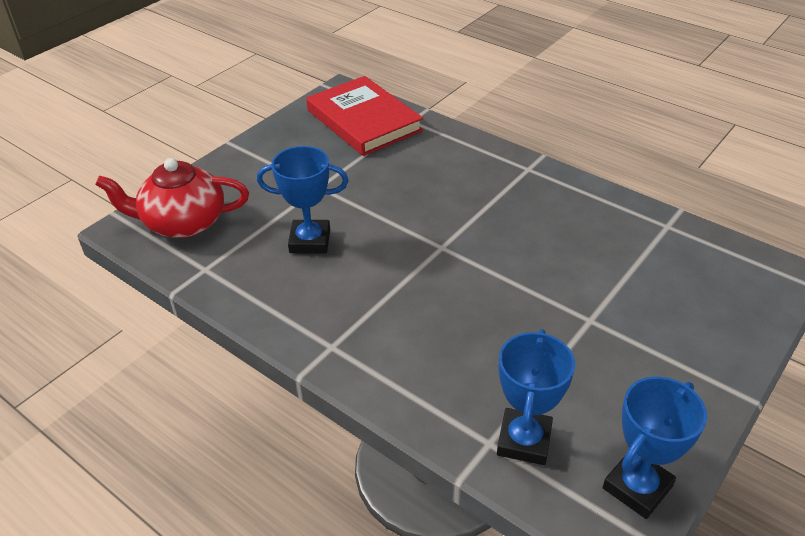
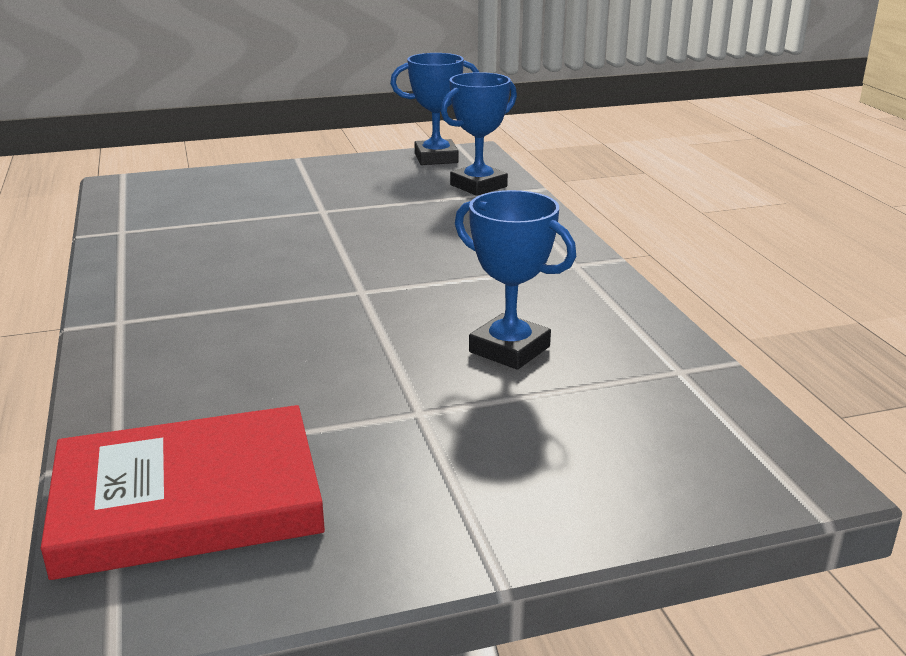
camera: 145 degrees left, 15 degrees down
(183, 223) = (688, 443): red teapot -> none
(364, 120) = (188, 500): red book -> red book turned 75 degrees clockwise

